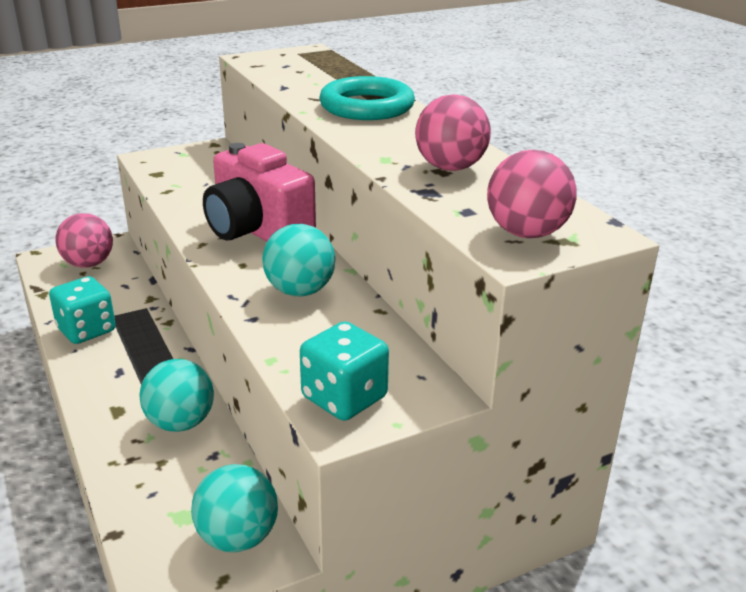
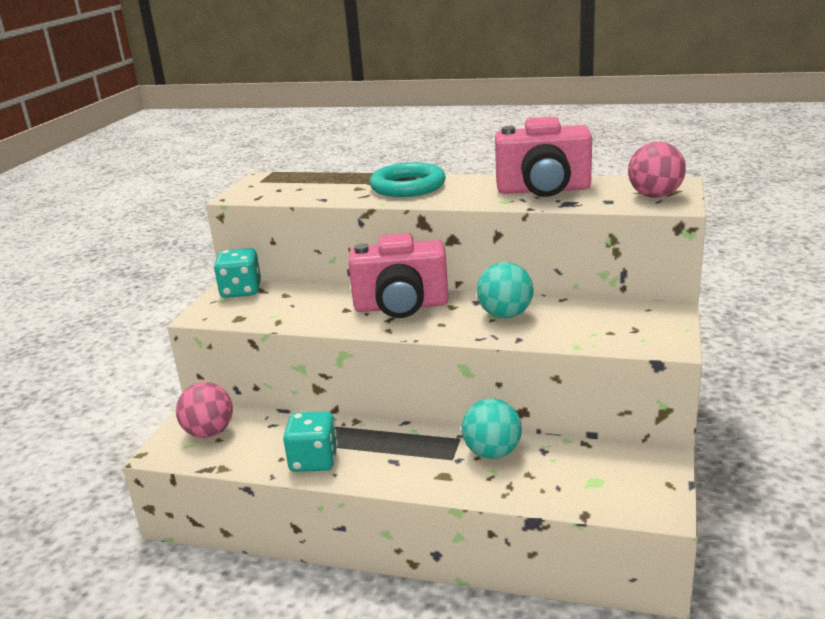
camera: 45 degrees left, 5 degrees down
(238, 537) = (637, 466): turquoise ball -> none
(344, 398) = (645, 336): turquoise dice -> turquoise dice (241, 291)
(450, 168) = (543, 190): pink ball -> pink camera

